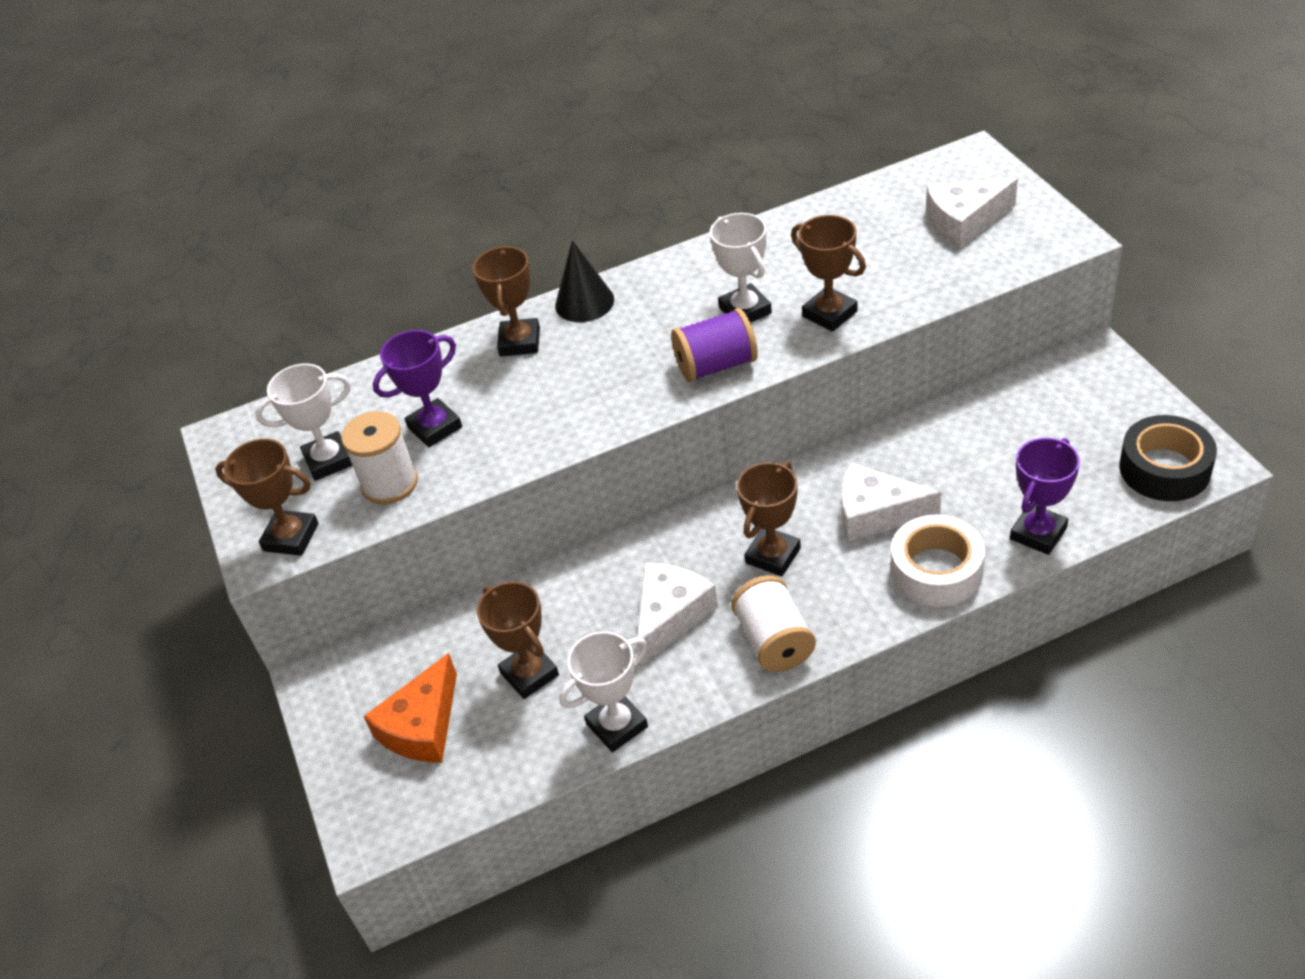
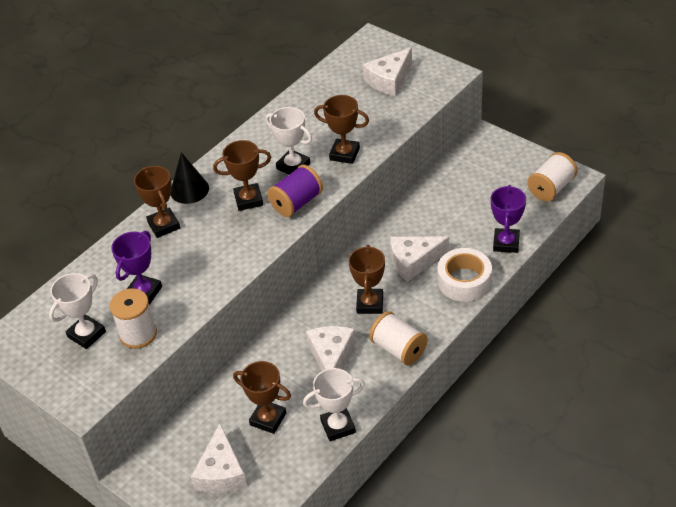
camera: 30 degrees left, 0 degrees up
(291, 537) = (95, 386): brown trophy -> brown trophy (248, 200)
(422, 726) = (221, 472): orange cheese -> white cheese
(617, 725) = (338, 426): white trophy -> white trophy turned 45 degrees clockwise
(1164, 469) = (551, 188): black tape -> white spool

